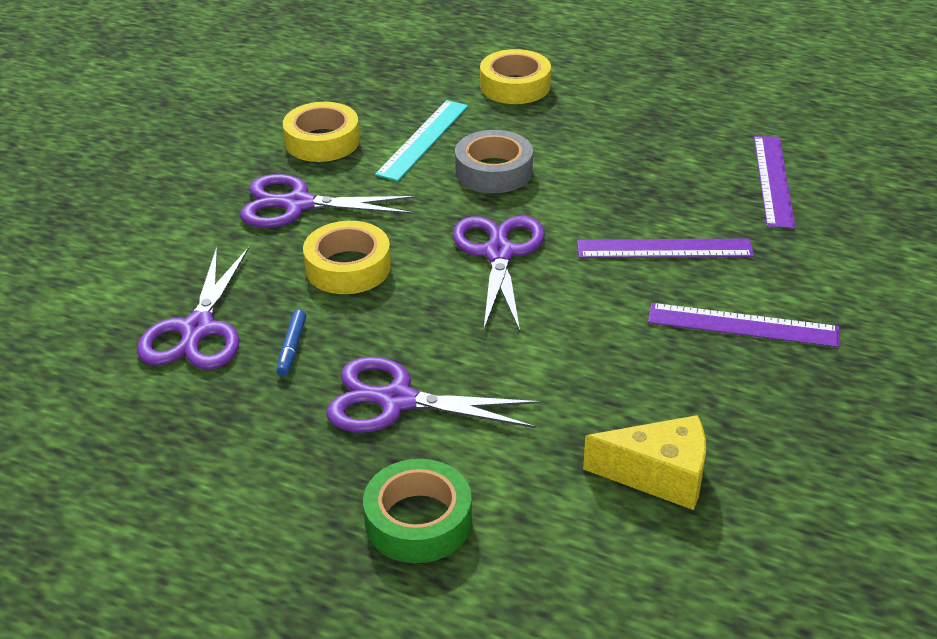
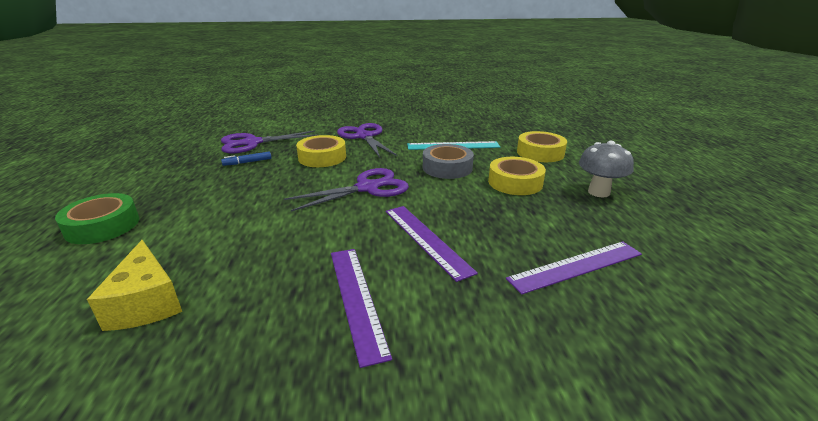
camera: 60 degrees right, 10 degrees down
(322, 141) = (422, 128): yellow tape -> yellow tape (515, 182)
(397, 401) = (211, 195): purple scissors -> none
(651, 99) = (598, 192): none -> grey mushroom

